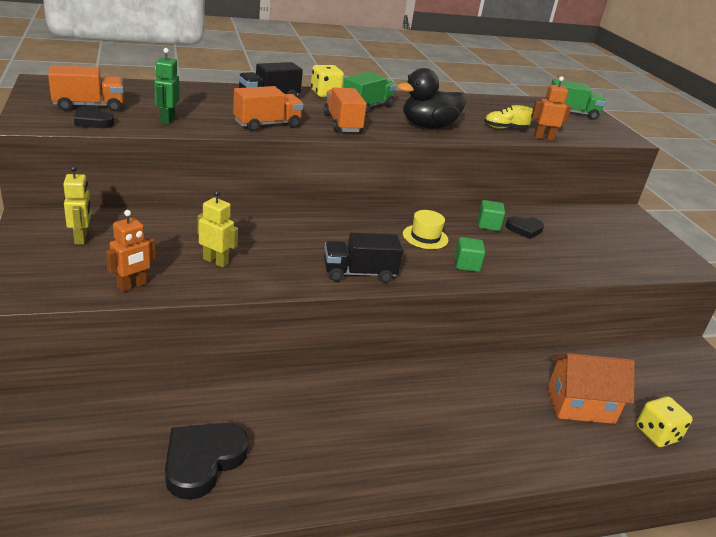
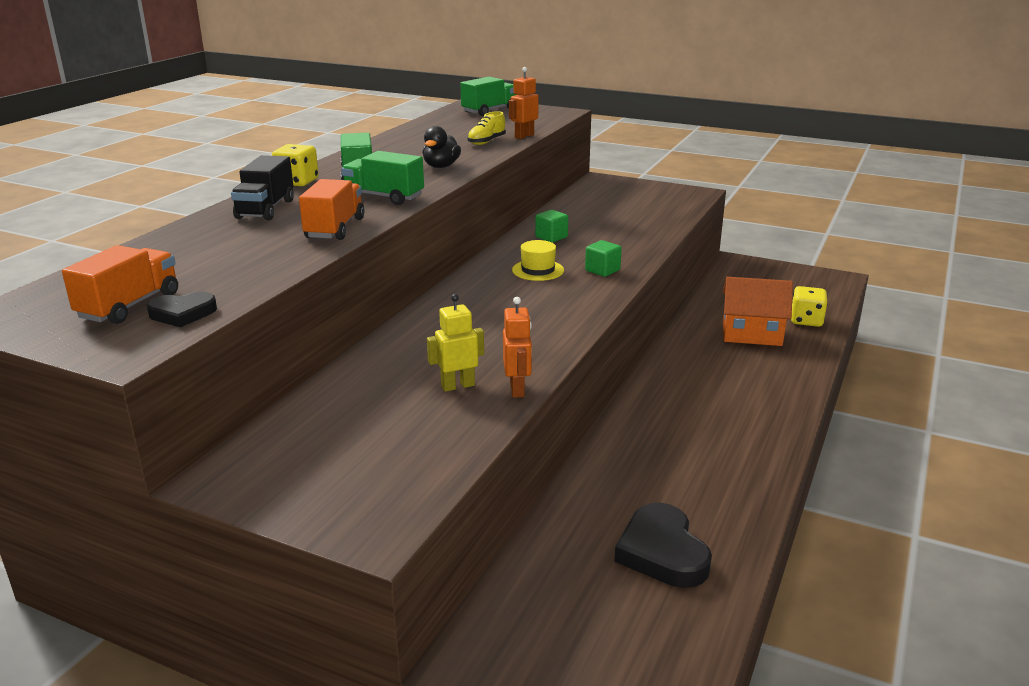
camera: 45 degrees left, 5 degrees down
(81, 238) = (305, 455): yellow robot -> none
(132, 286) = (450, 448): orange robot -> orange robot (517, 389)
(167, 120) = (245, 272): green robot -> none
(342, 124) = (384, 197): orange truck -> green truck
(359, 273) = (563, 321): black truck -> none
(428, 126) = (441, 166): black duck -> black duck, size x0.63
(524, 229) = (576, 226): black heart -> none
(580, 405) = (751, 334): orange house -> orange house turned 60 degrees clockwise

